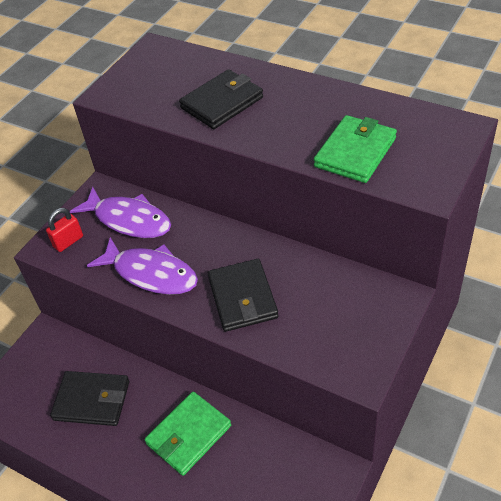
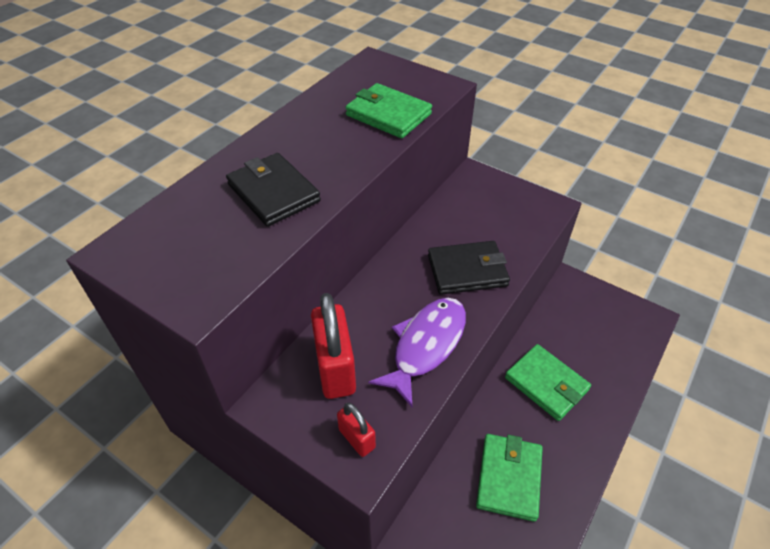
camera: 90 degrees left, 0 degrees up
(92, 400) = (509, 478): black wallet -> green wallet
(129, 220) = (335, 368): purple fish -> red padlock

